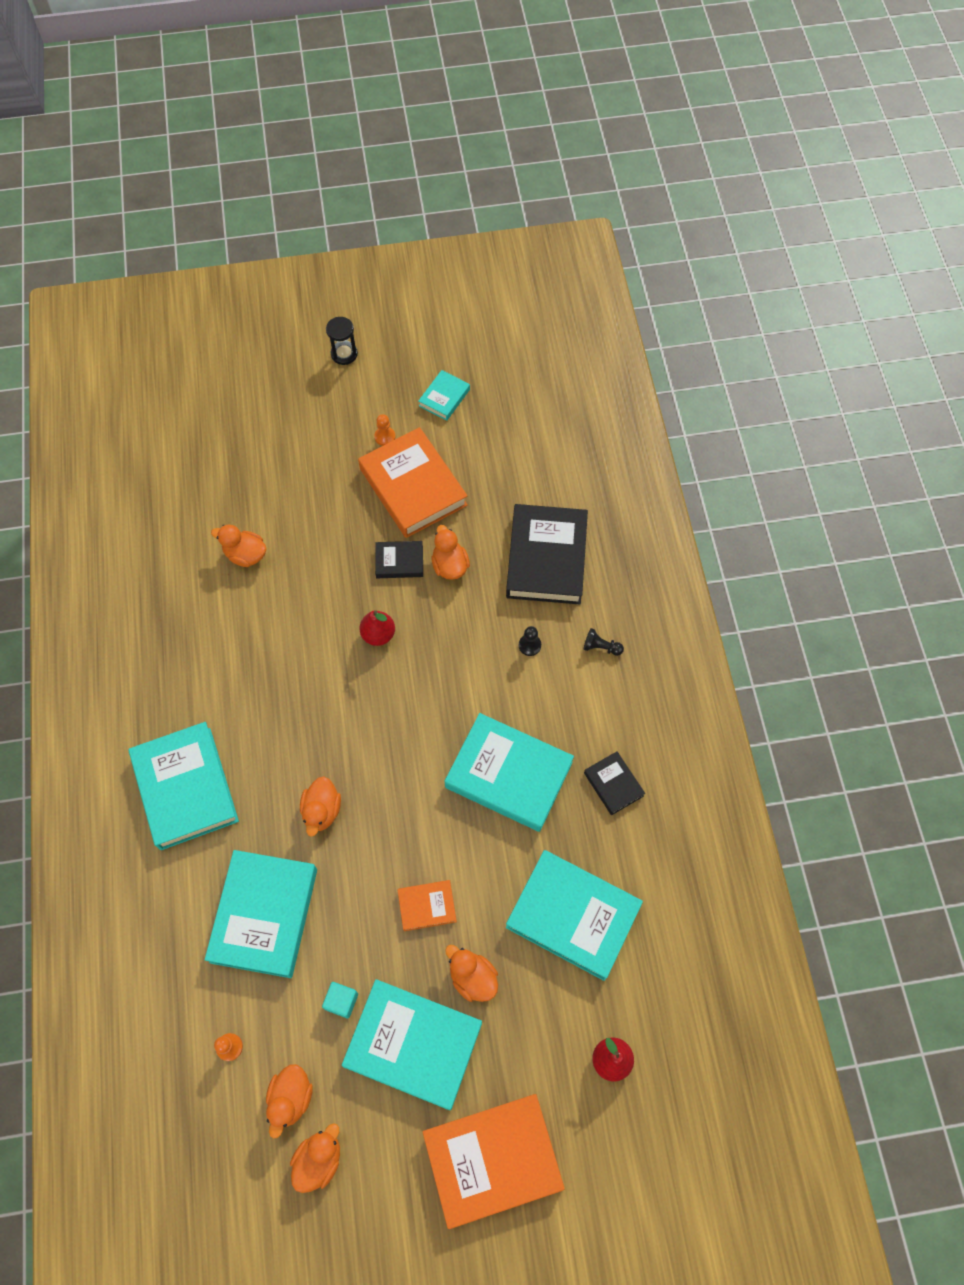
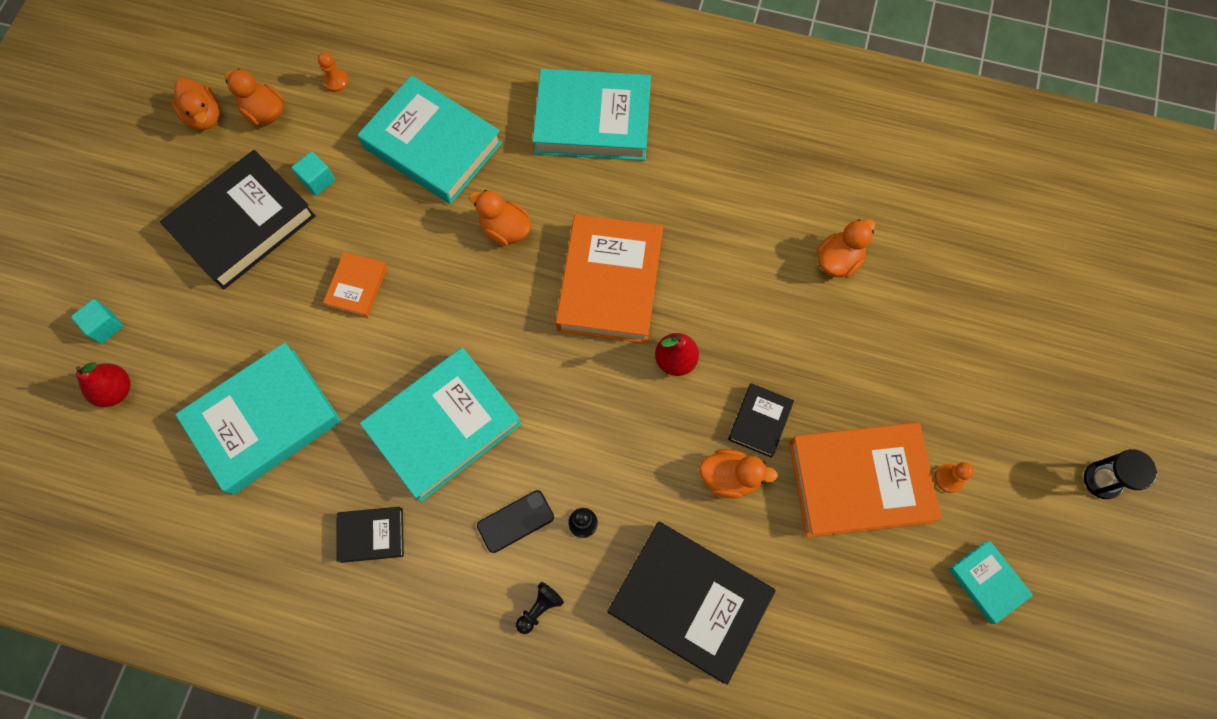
camera: 115 degrees right, 5 degrees up
(413, 1044) = (243, 224): turquoise book -> black book
(472, 977) = (267, 299): orange duck -> none
(492, 1159) = (110, 249): orange book -> orange book (610, 283)
(551, 690) = (515, 521): none -> black phone
(563, 1111) = (105, 326): none -> turquoise cube

